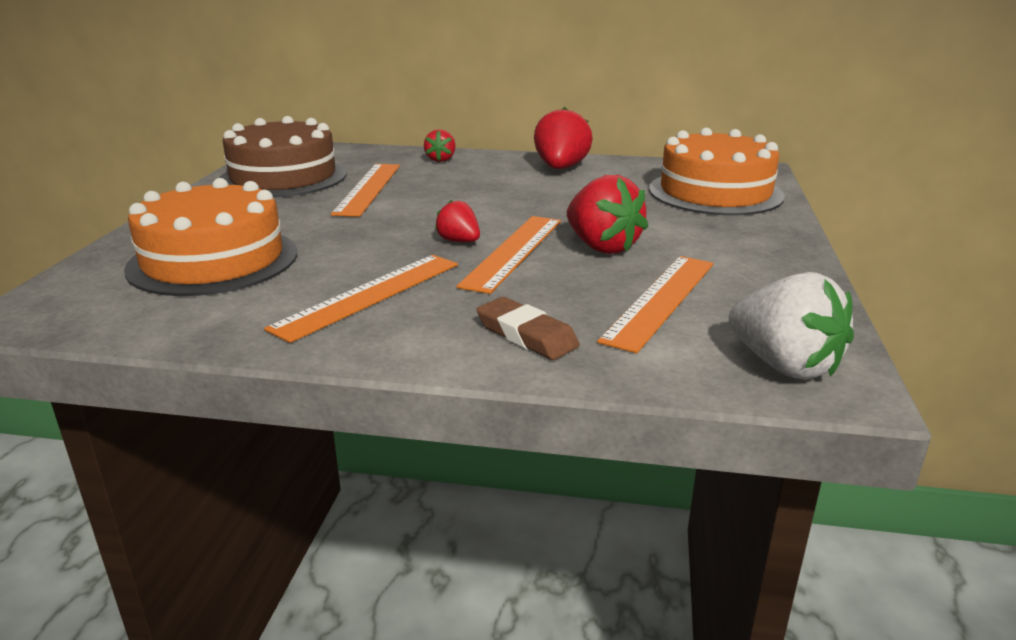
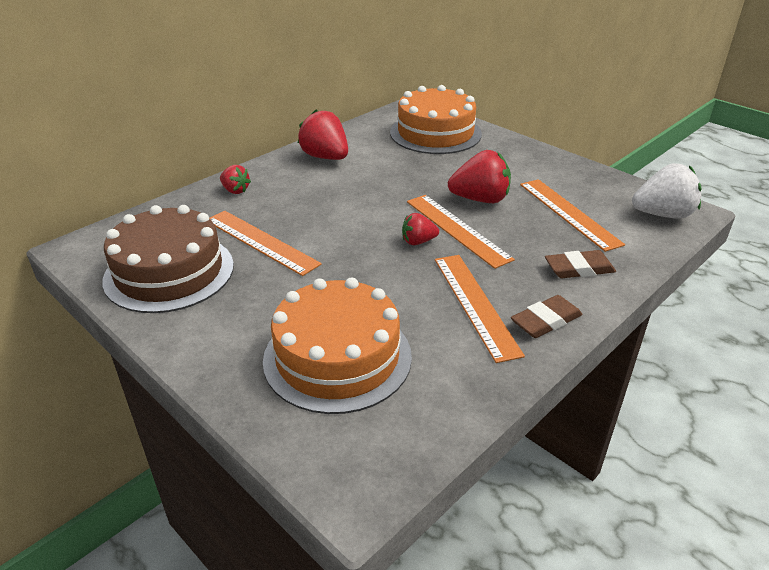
camera: 55 degrees left, 10 degrees up
(378, 339) = (546, 321): none -> brown eraser

